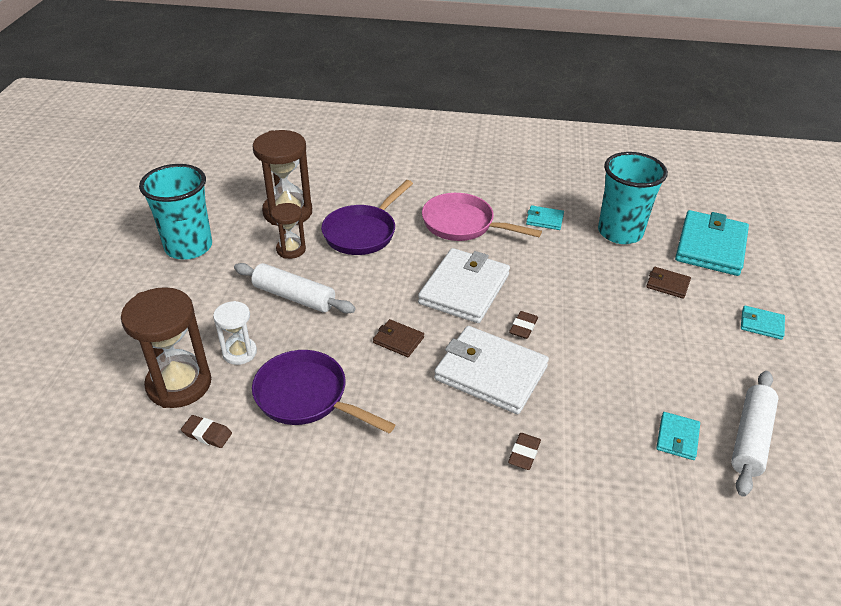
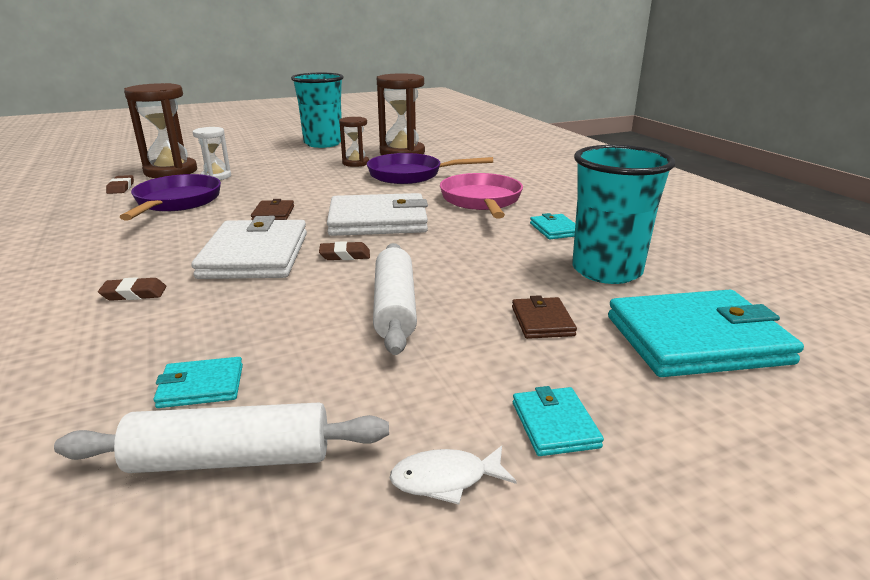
camera: 60 degrees right, 15 degrees down
(294, 296) = (297, 175): white rolling pin -> white rolling pin (395, 307)
(787, 372) = (445, 479): none -> white fish

